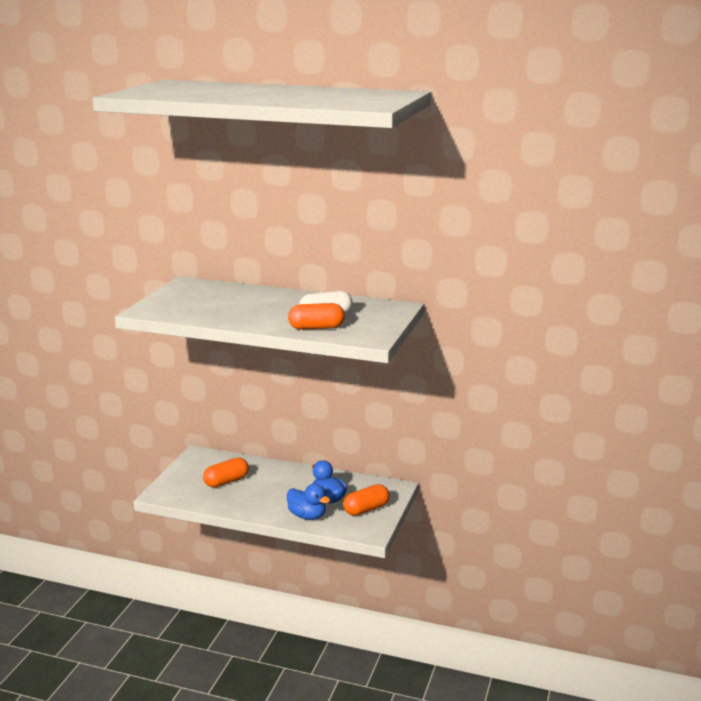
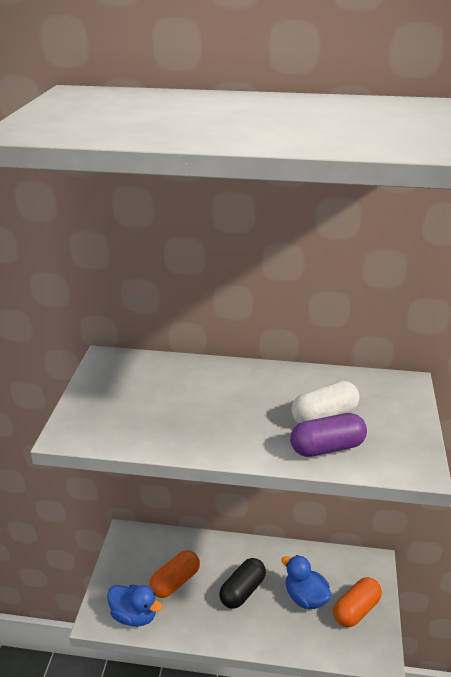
camera: 10 degrees left, 10 degrees up
(278, 491) = (242, 591): none -> black capsule
(307, 516) = (292, 634): blue duck -> blue duck (134, 616)
(316, 328) = (327, 447): orange capsule -> purple capsule

